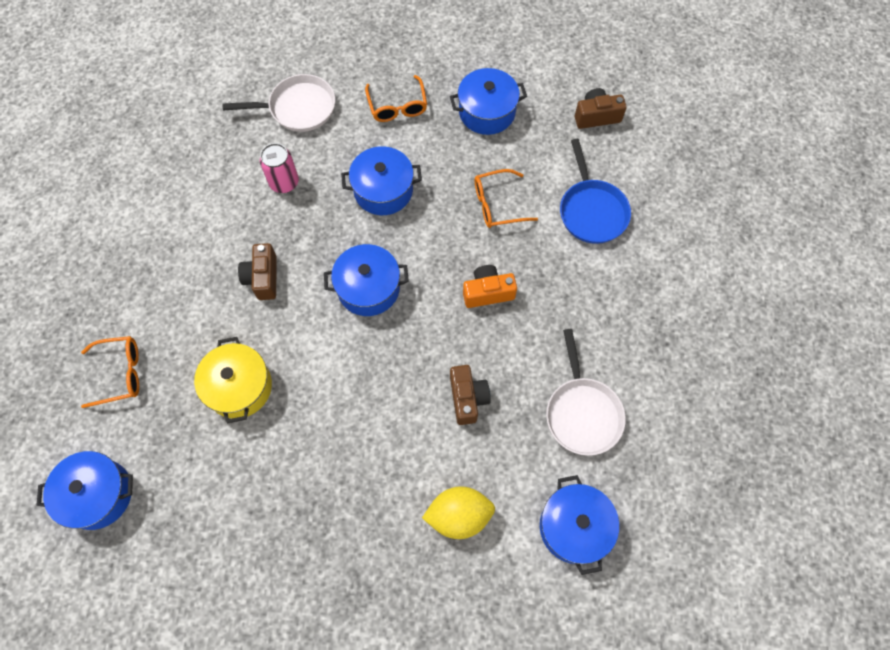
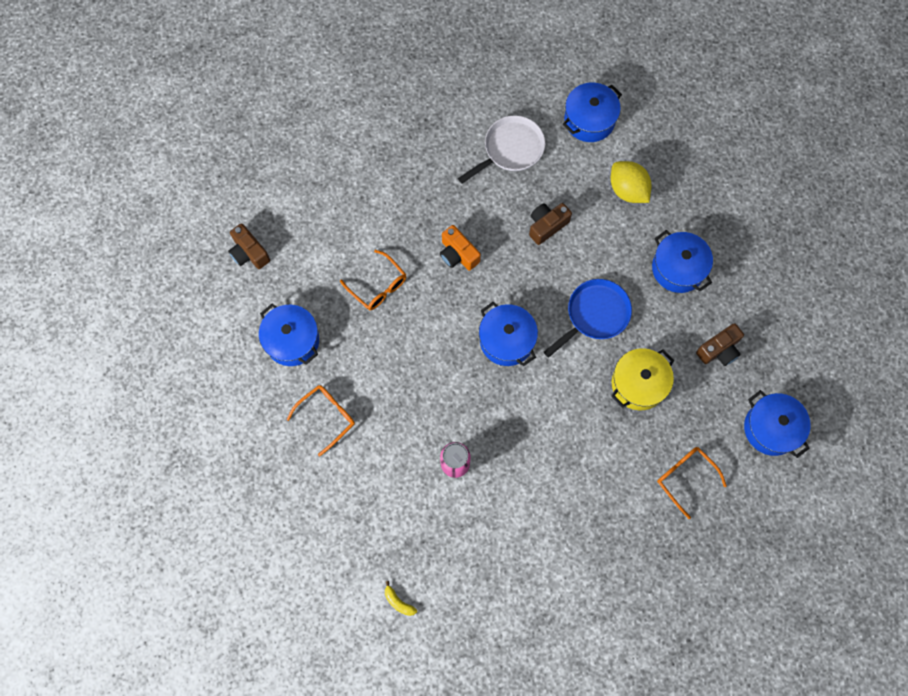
camera: 120 degrees left, 5 degrees up
(205, 85) = (398, 602): none -> yellow banana
(263, 278) = (547, 424): brown camera -> brown camera (719, 350)
(298, 108) = (376, 501): white pan -> none
(383, 190) = (416, 379): blue pot -> blue pot (678, 268)
(591, 210) = (343, 216): blue pan -> blue pan (594, 315)

